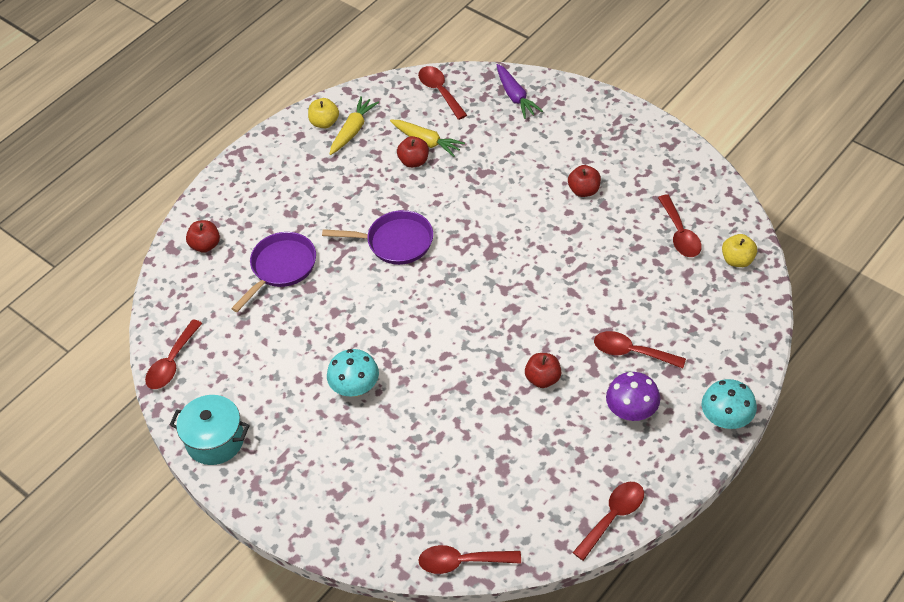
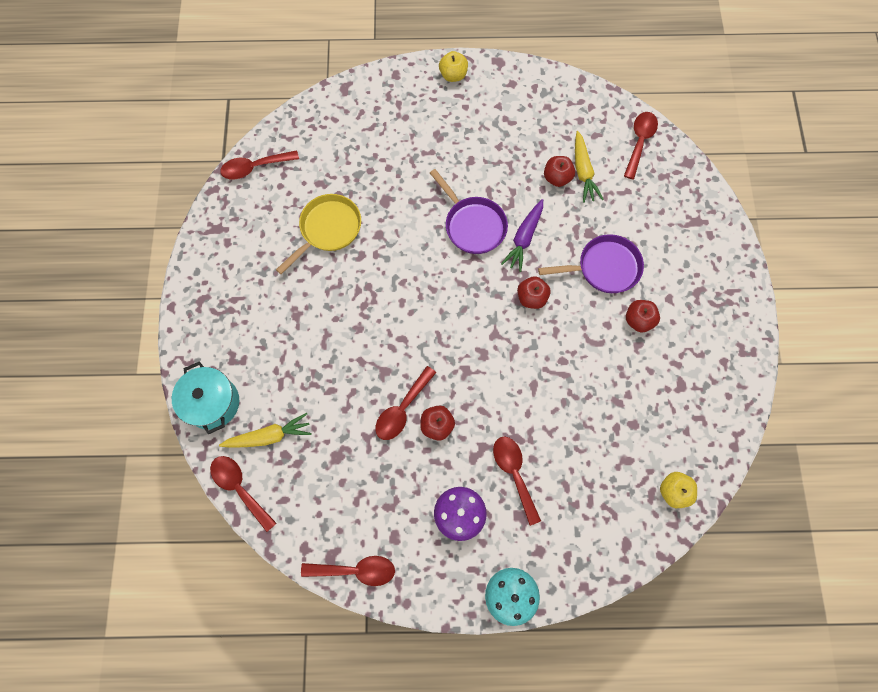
camera: 45 degrees right, 20 degrees up
(205, 245) = (365, 106): red apple -> red apple (531, 298)
(215, 440) = (216, 246): turquoise pot -> turquoise pot (213, 403)
(281, 268) = (386, 169): purple pan -> purple pan (604, 268)
(291, 345) = (328, 229): none -> yellow pan
(324, 122) = (538, 90): yellow apple -> yellow apple (453, 75)
(353, 130) = (547, 114): yellow carrot -> yellow carrot (269, 436)
(355, 388) = (326, 301): turquoise mushroom -> none
(515, 96) = (685, 198): purple carrot -> purple carrot (524, 238)
(680, 234) = (660, 426): red spoon -> red spoon (402, 409)

